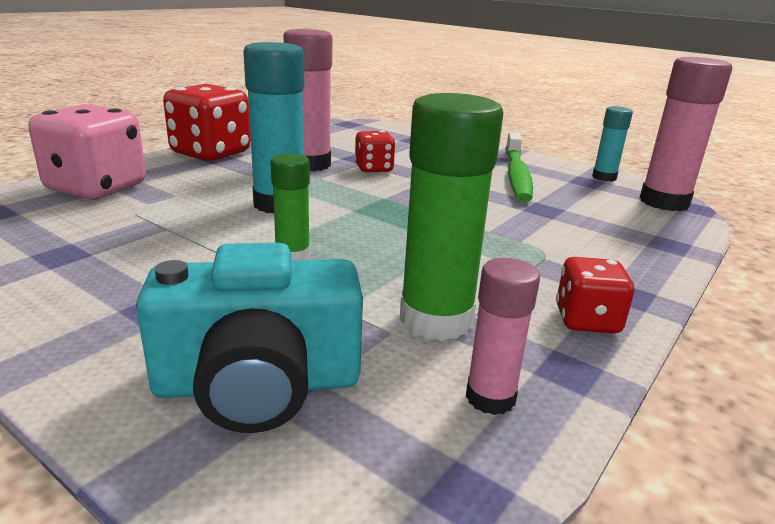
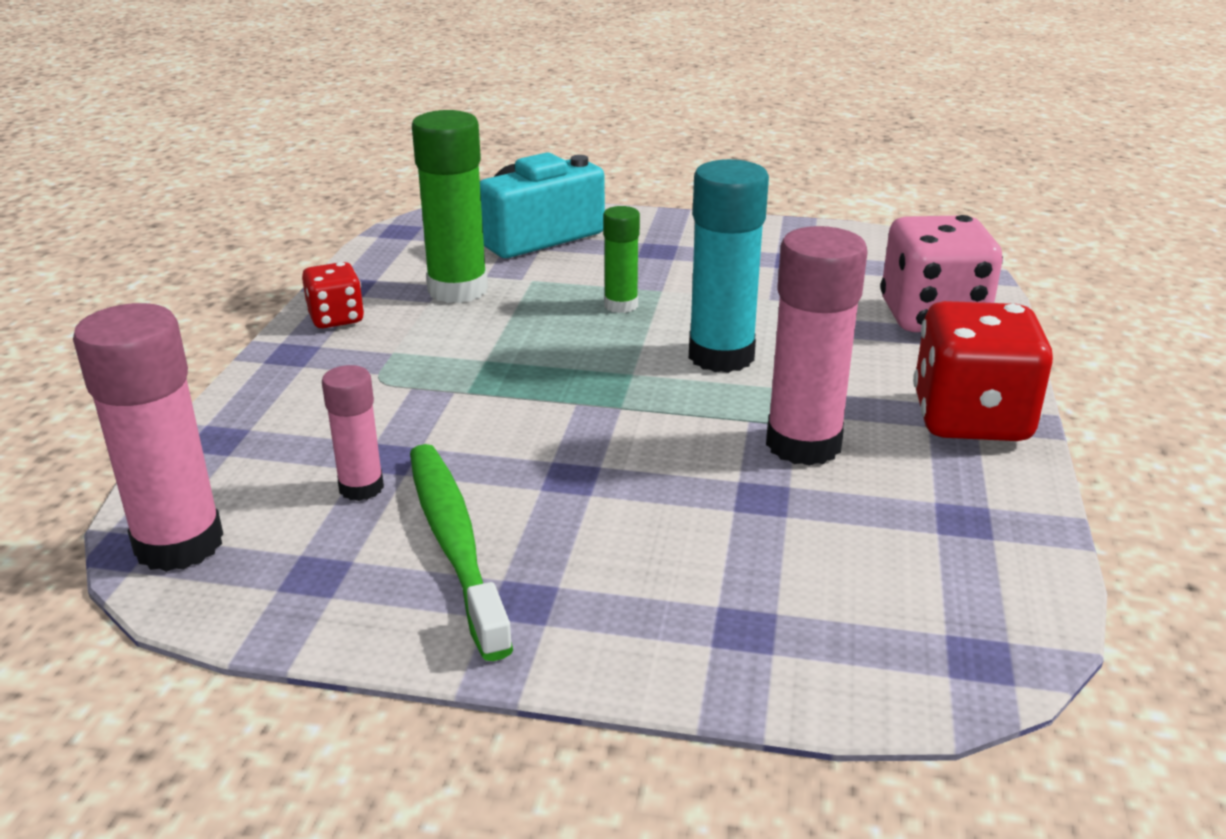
camera: 155 degrees right, 5 degrees up
(374, 169) = (701, 469): red dice -> none
(490, 397) = (401, 260): pink glue stick -> pink glue stick (361, 487)
(604, 177) = (275, 602): turquoise glue stick -> none

